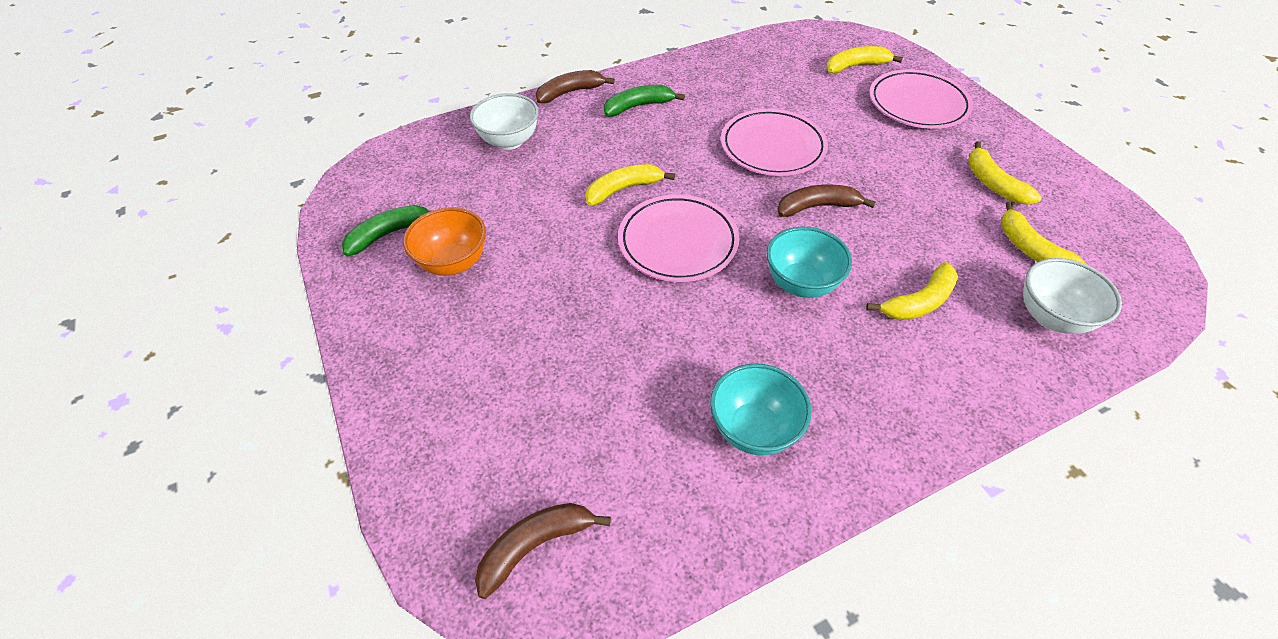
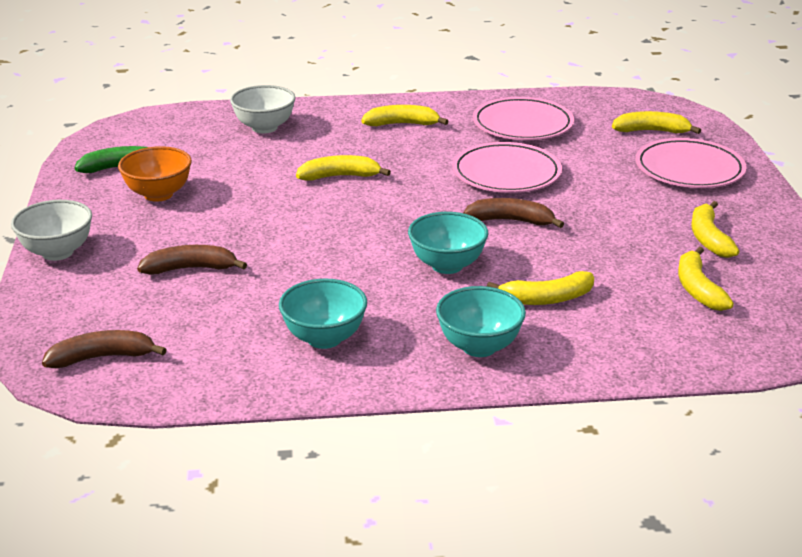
camera: 20 degrees right, 20 degrees down
(570, 92) = (346, 104): brown banana -> brown banana (191, 269)
(638, 106) = (402, 124): green banana -> yellow banana
(678, 242) = (359, 218): pink plate -> pink plate (522, 125)
(906, 390) = (479, 347): none -> turquoise bowl
(1051, 317) = (668, 334): white bowl -> white bowl (57, 252)

